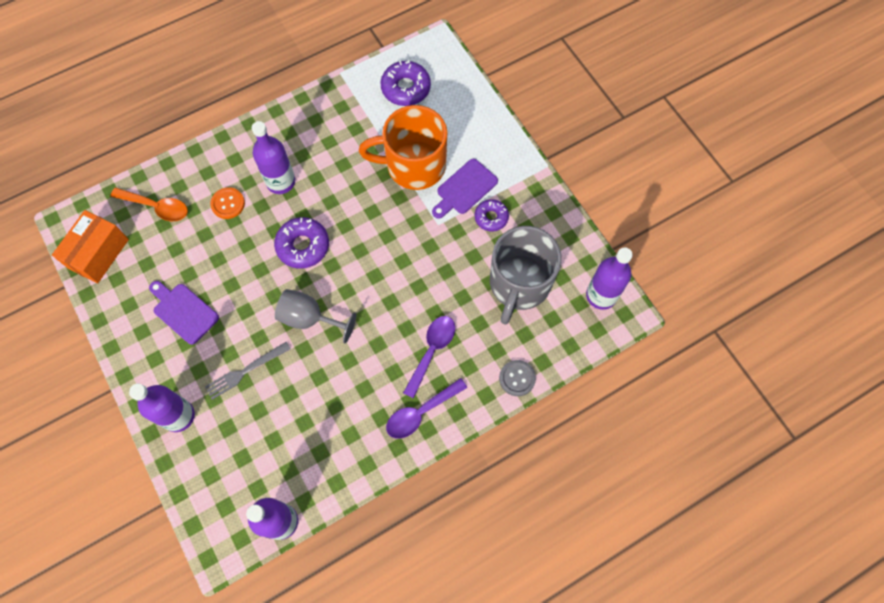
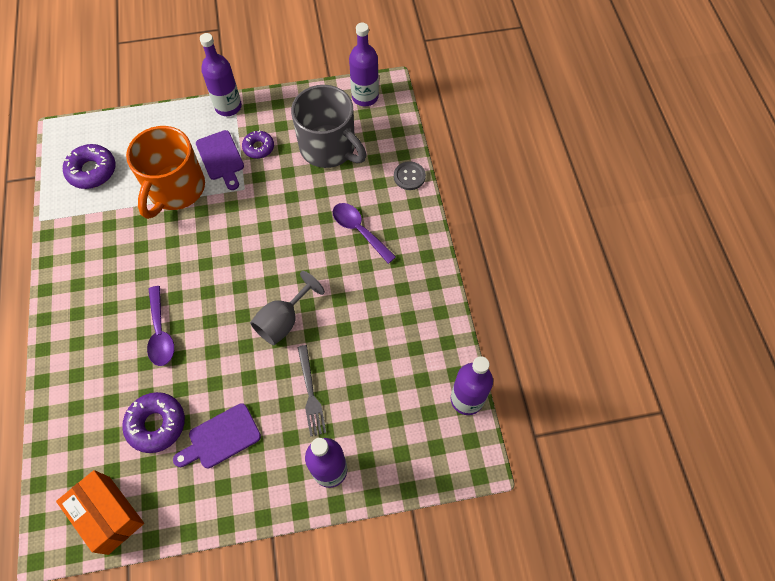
camera: 70 degrees left, 5 degrees down
(157, 207) = (87, 437): orange spoon -> none
(228, 204) = (124, 363): orange button -> none
(281, 182) = (127, 306): purple bottle -> purple bottle (228, 107)
(303, 246) = (207, 306): purple donut -> purple donut (156, 424)
(420, 413) = (410, 256): purple spoon -> purple spoon (160, 333)

